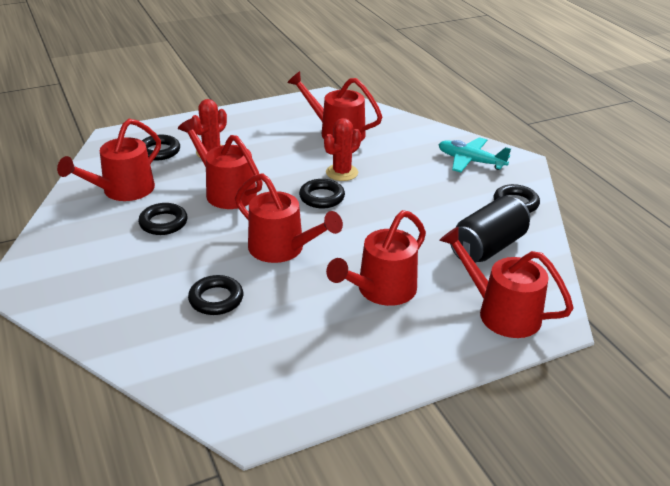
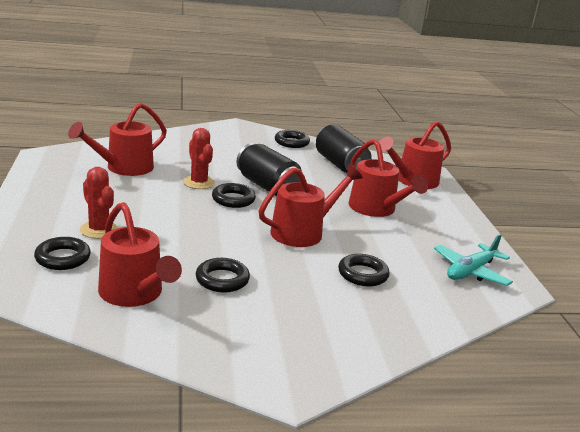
camera: 75 degrees left, 10 degrees down
(225, 191) = (186, 238): red watering can -> none
(370, 210) = (268, 187): none -> black can
(470, 161) = (223, 138): turquoise plane -> turquoise plane (470, 271)

